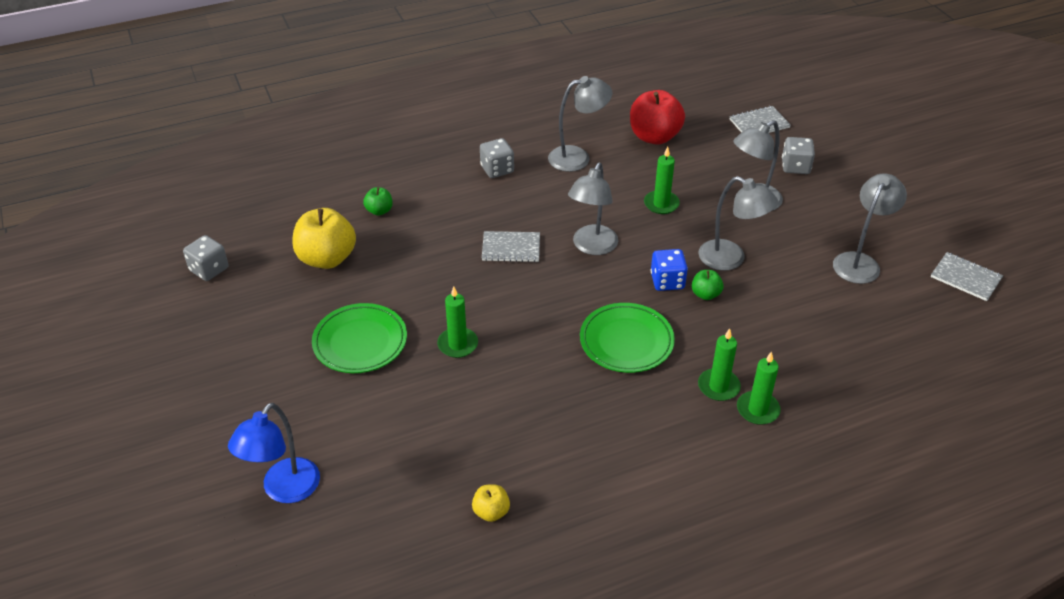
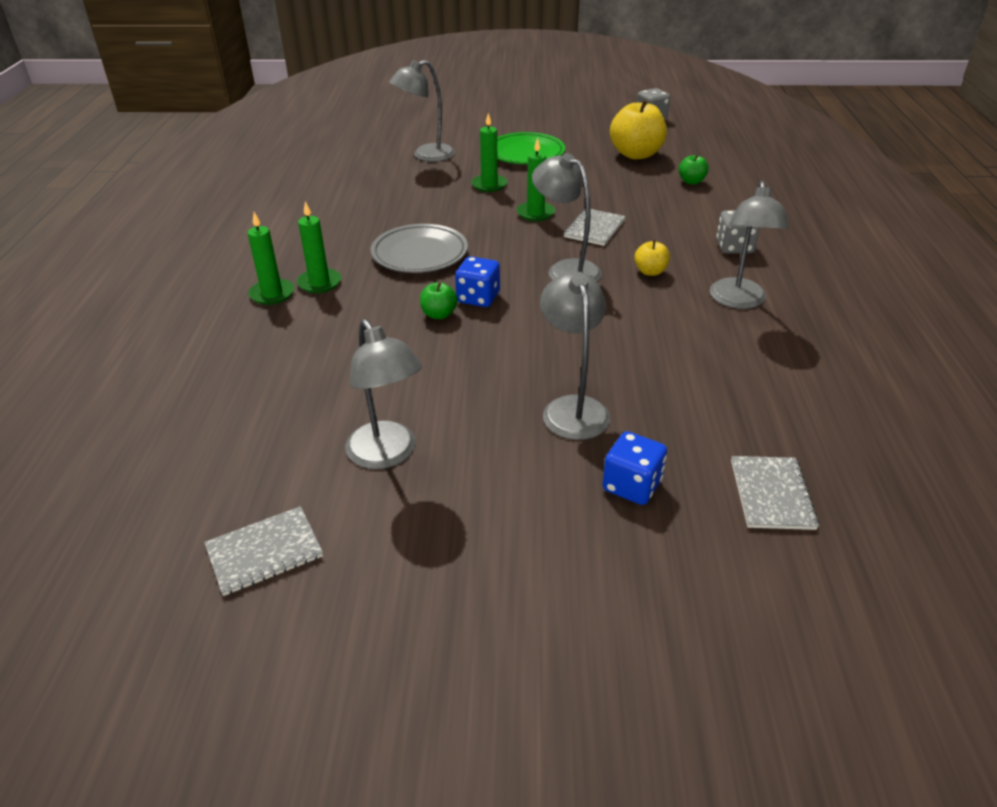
camera: 115 degrees right, 5 degrees down
(284, 490) = (416, 119): blue lamp -> none
(491, 512) = (322, 169): yellow apple -> yellow apple (650, 272)
(626, 341) = (419, 254): green plate -> grey plate
(654, 137) = (766, 372): red apple -> none
(661, 204) = (612, 333): green candle -> green candle (535, 213)
(730, 259) = (478, 350): grey lamp -> grey lamp (426, 155)
(795, 167) = (632, 485): grey dice -> blue dice

